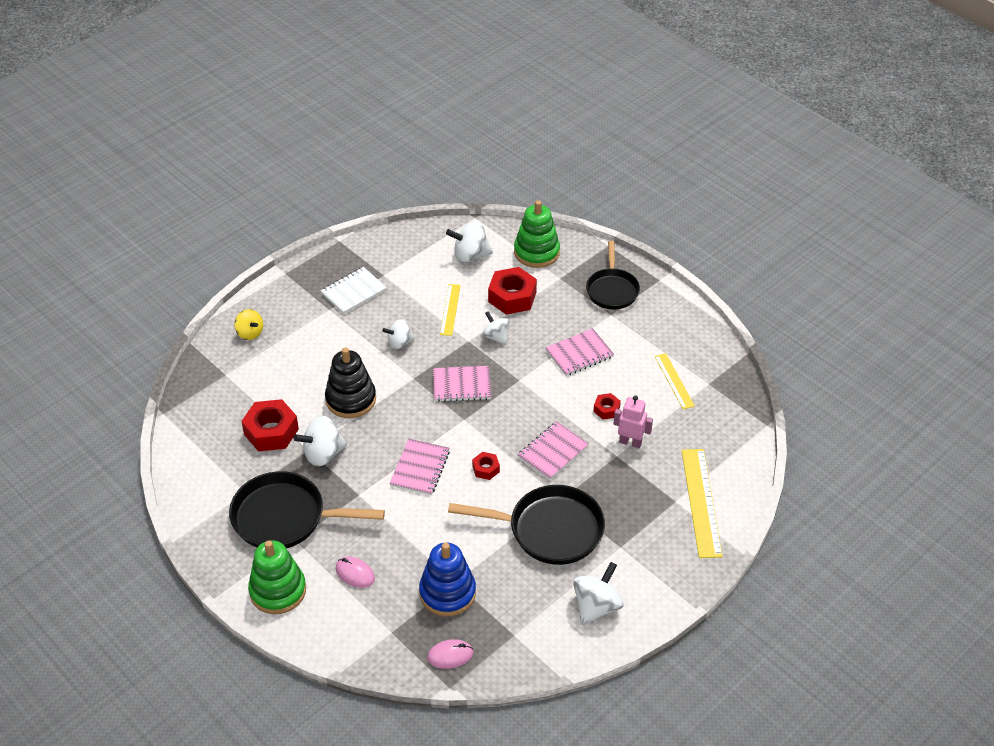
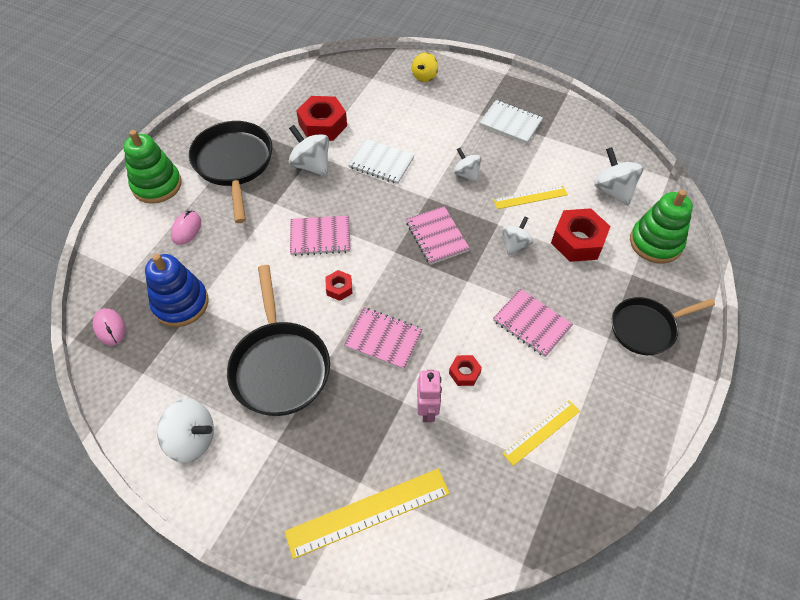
camera: 70 degrees right, 10 degrees up
(351, 399) = (381, 163): black stacking toy -> white notebook

